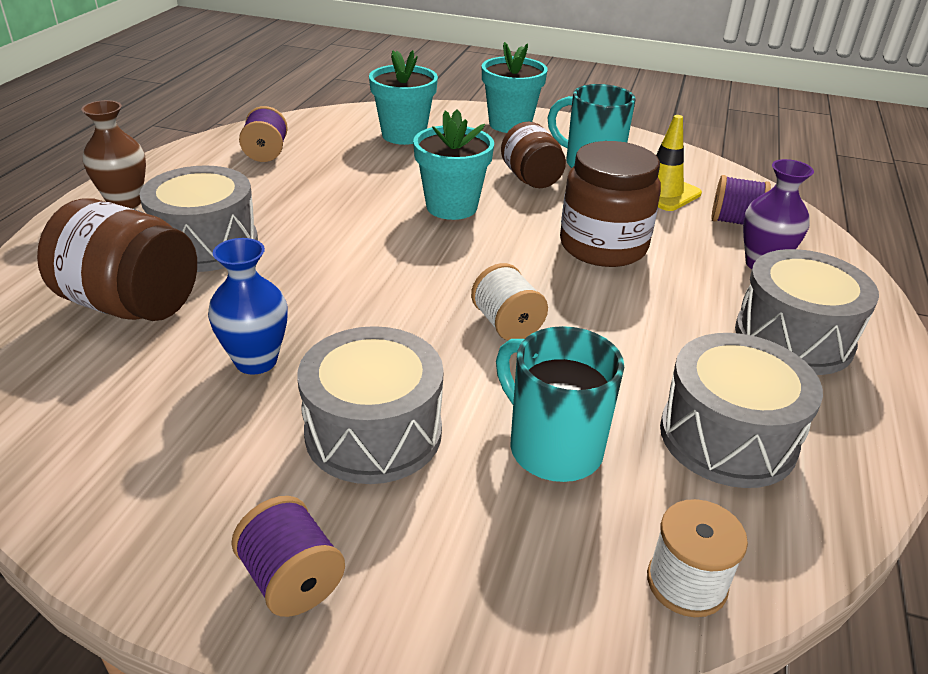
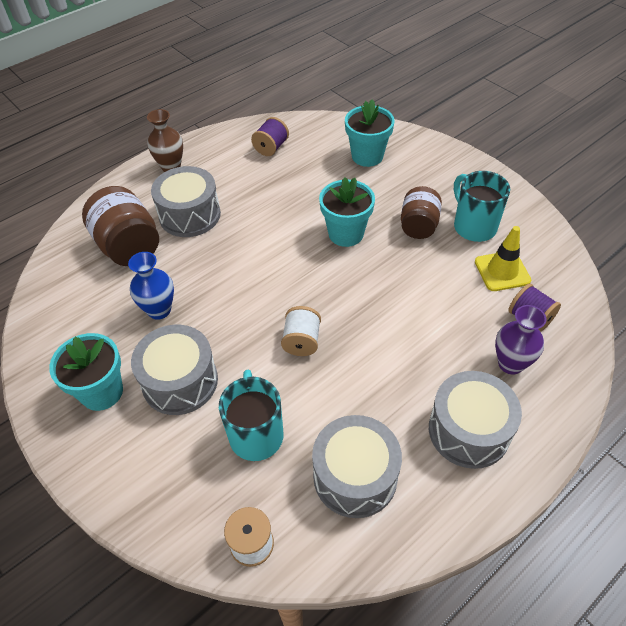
camera: 35 degrees right, 15 degrees up
(292, 580) = (91, 444): purple spool -> none
(510, 124) = (449, 167): turquoise flower pot -> turquoise flower pot (102, 392)
(603, 246) = (413, 304): brown jar -> none

